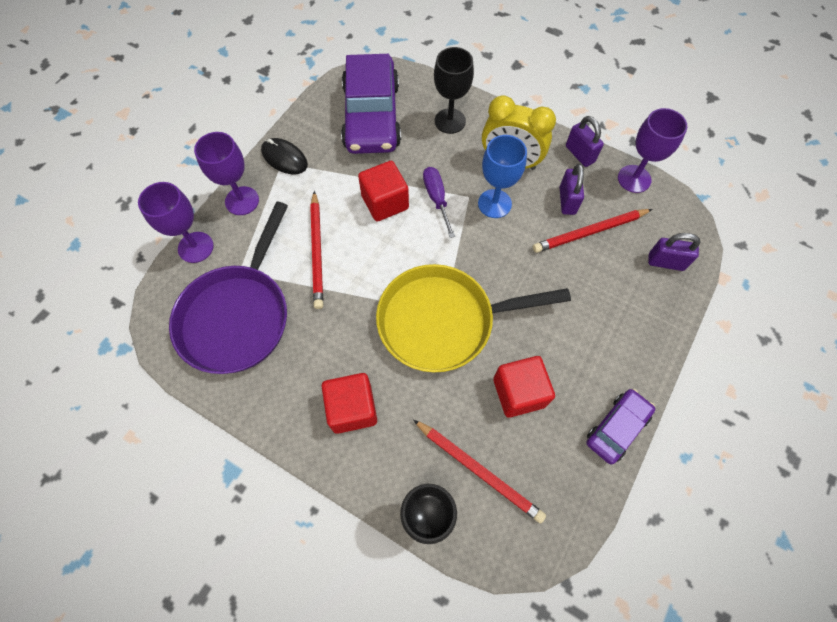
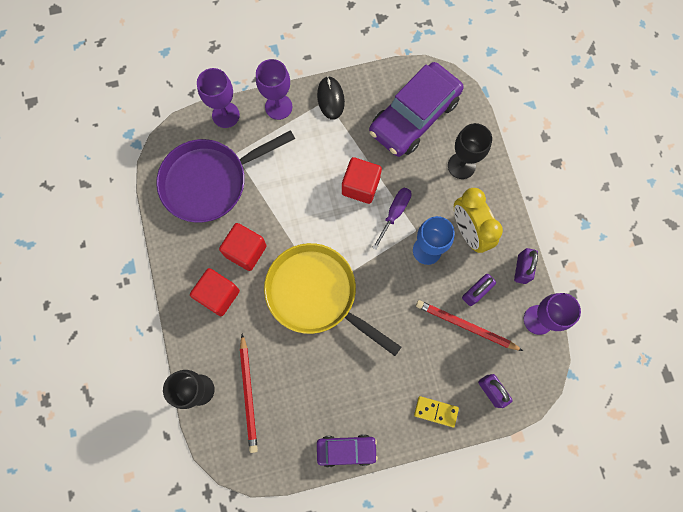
camera: 45 degrees right, 10 degrees up
(317, 251) = (290, 182): red pencil -> none
(519, 392) = (314, 376): red cube -> red cube (245, 251)
(646, 320) = (436, 411): none -> yellow domino

